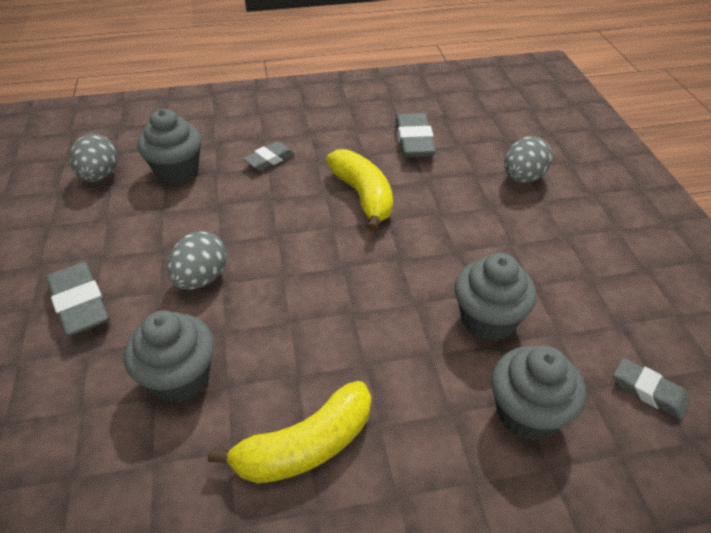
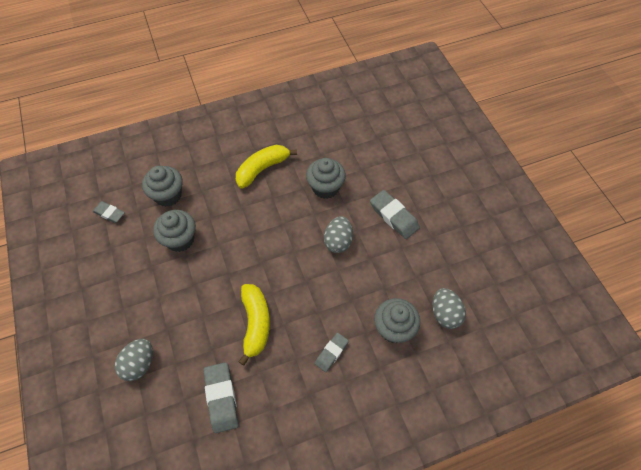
camera: 170 degrees right, 15 degrees up
(363, 196) = (255, 324): yellow banana -> yellow banana turned 150 degrees counterclockwise

